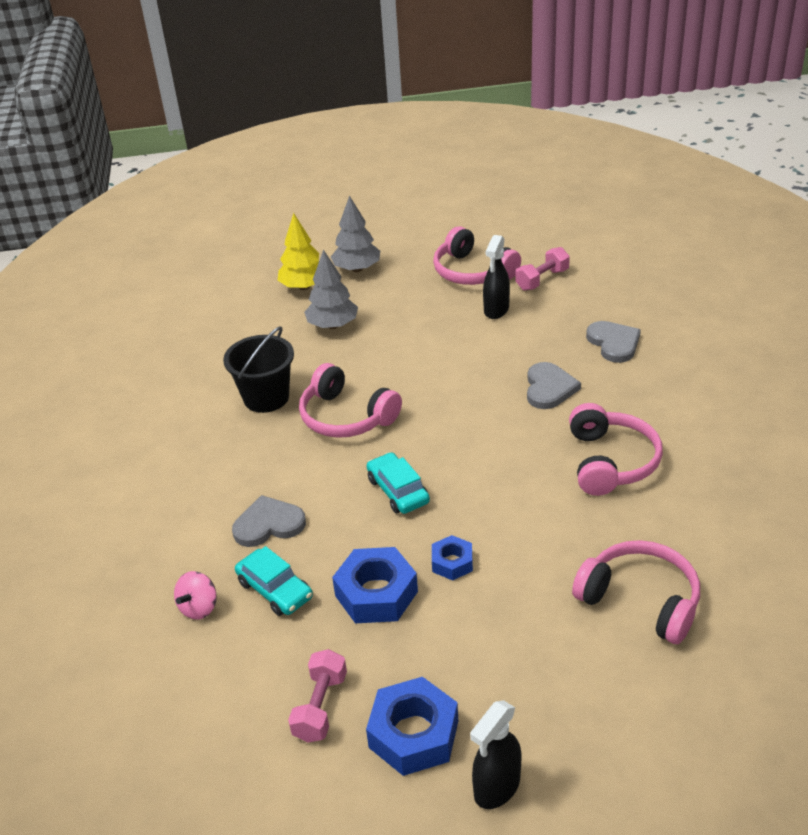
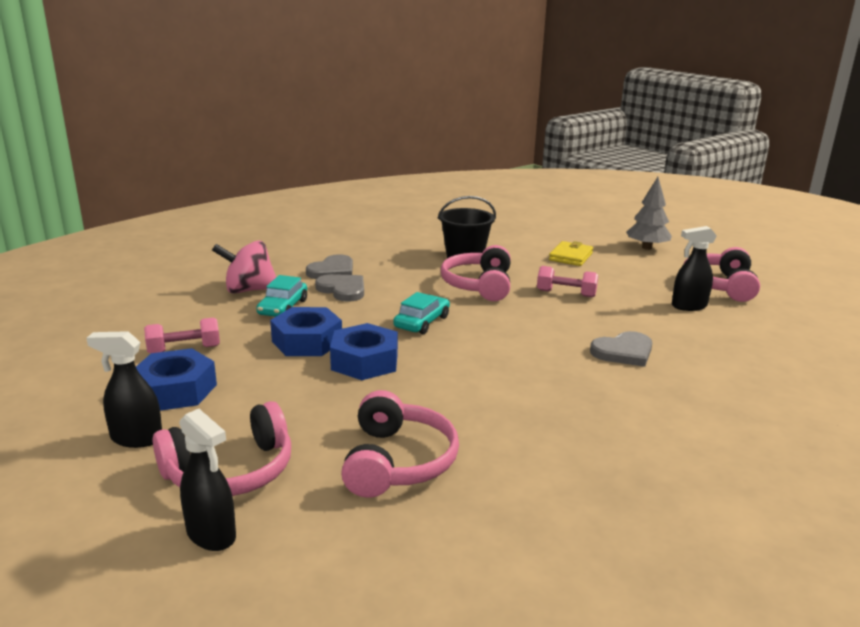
camera: 55 degrees right, 15 degrees down
(199, 608) = (249, 290): pink spinning top -> pink spinning top, size x1.70
(304, 286) = (597, 238): yellow tree -> none
(333, 325) = (570, 256): grey tree -> yellow wallet
(452, 562) = (365, 361): blue nut -> blue nut, size x1.75
(542, 279) = (764, 315): pink dumbbell -> pink dumbbell (566, 293)
(610, 462) = (566, 404): pink headphones -> pink headphones (230, 471)
(614, 343) = (735, 368): grey heart -> grey heart (332, 271)
(687, 758) = (211, 535): none -> black spray bottle

